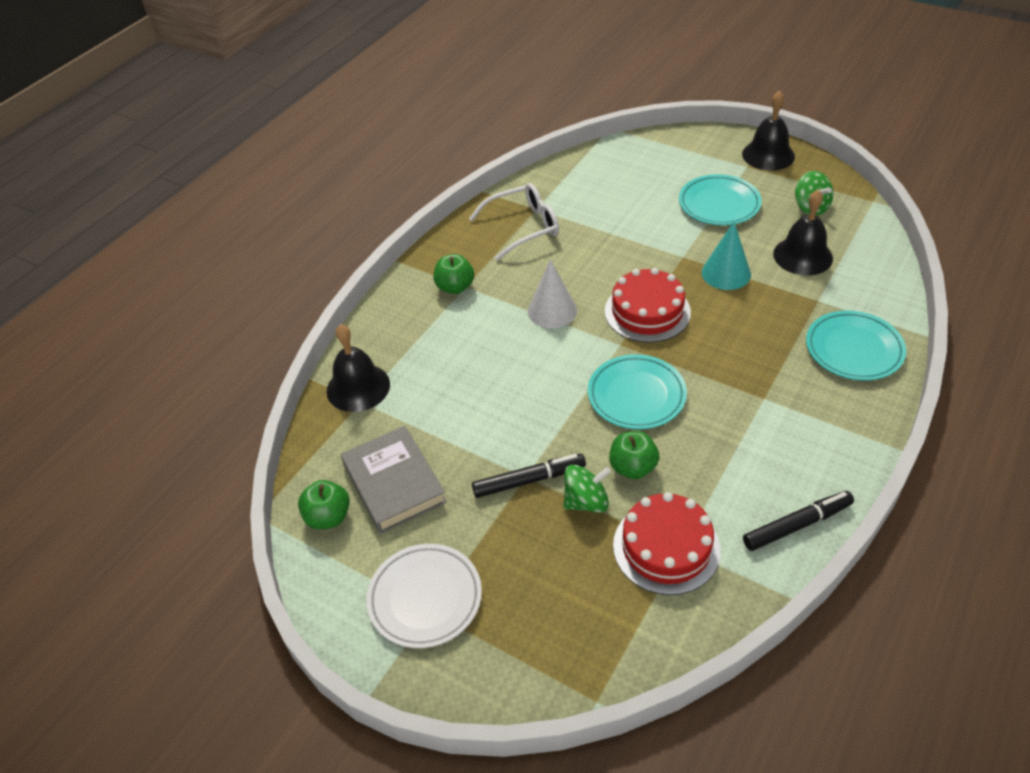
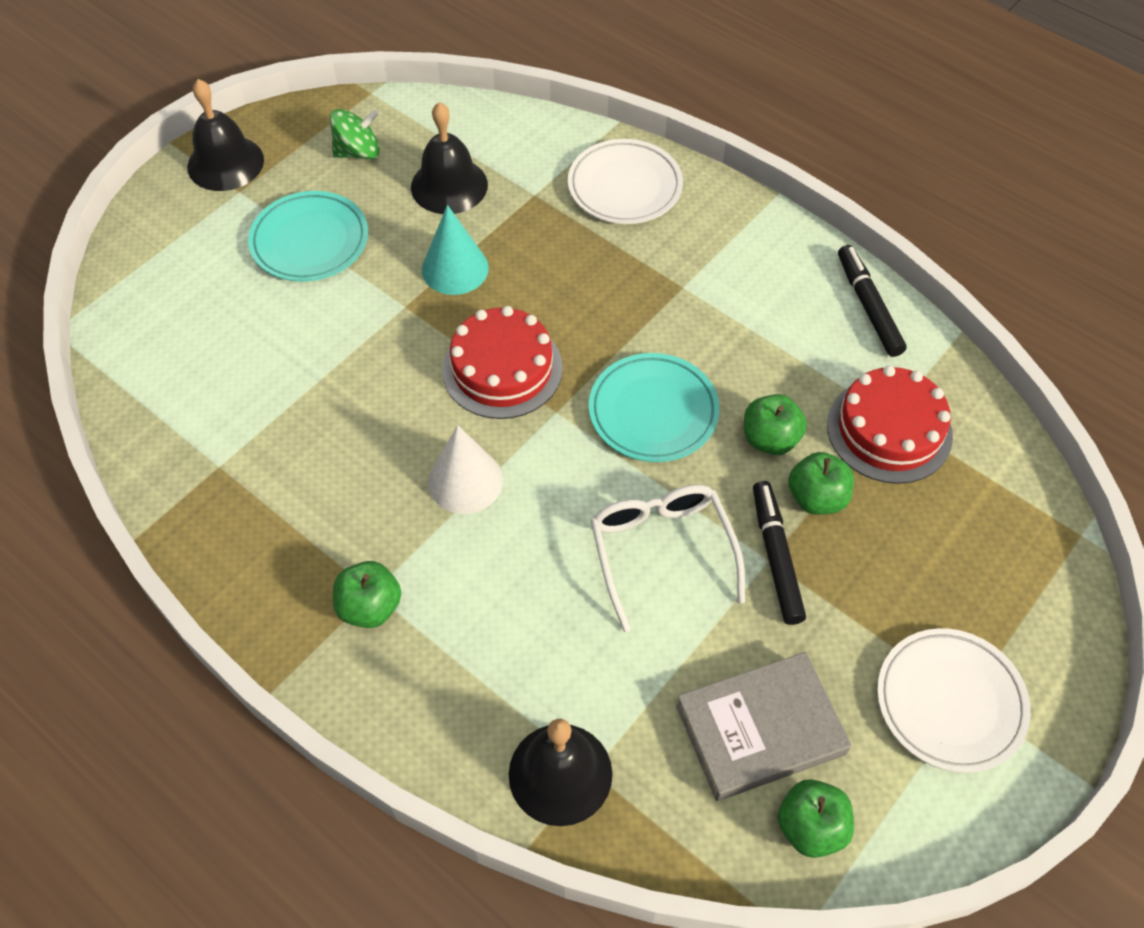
camera: 85 degrees left, 10 degrees up
(523, 227) = (259, 490): white glasses -> white glasses (661, 551)
(586, 501) = (816, 498): green spinning top -> green apple
(853, 349) = (625, 187): turquoise plate -> white plate

